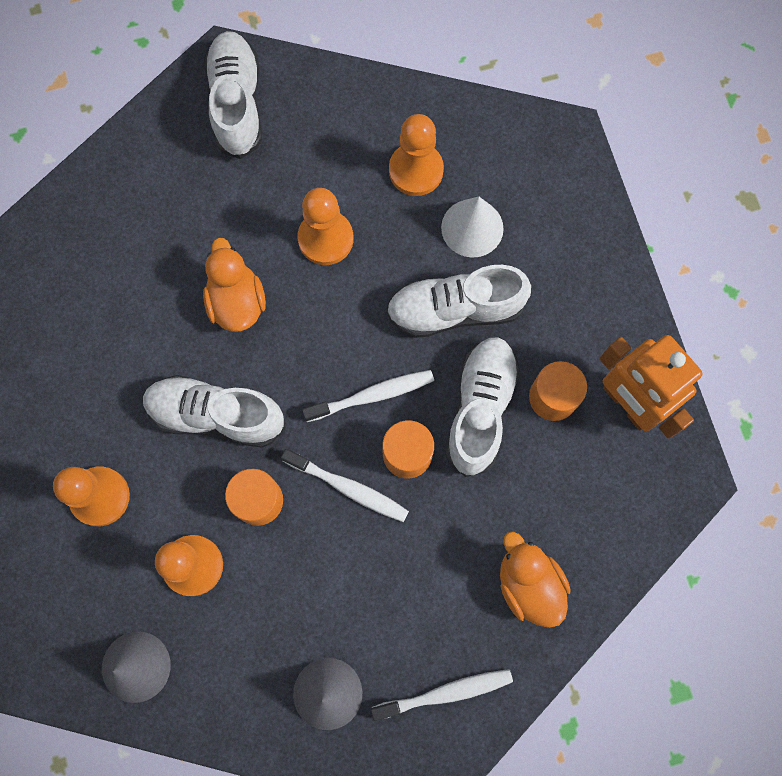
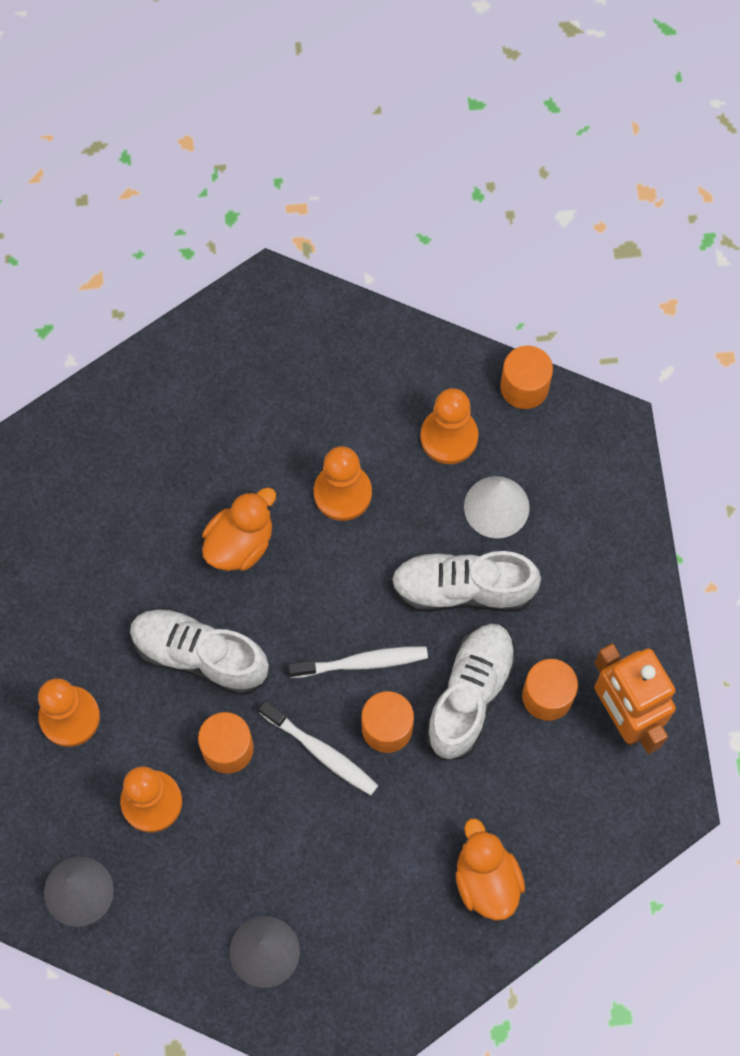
camera: 10 degrees right, 5 degrees down
(237, 103) = (275, 335): white shoe -> none
(237, 302) = (240, 543): orange duck -> orange duck turned 45 degrees clockwise
(446, 693) = (383, 972): white toothbrush -> none
(477, 113) = (524, 387): none -> orange cylinder

